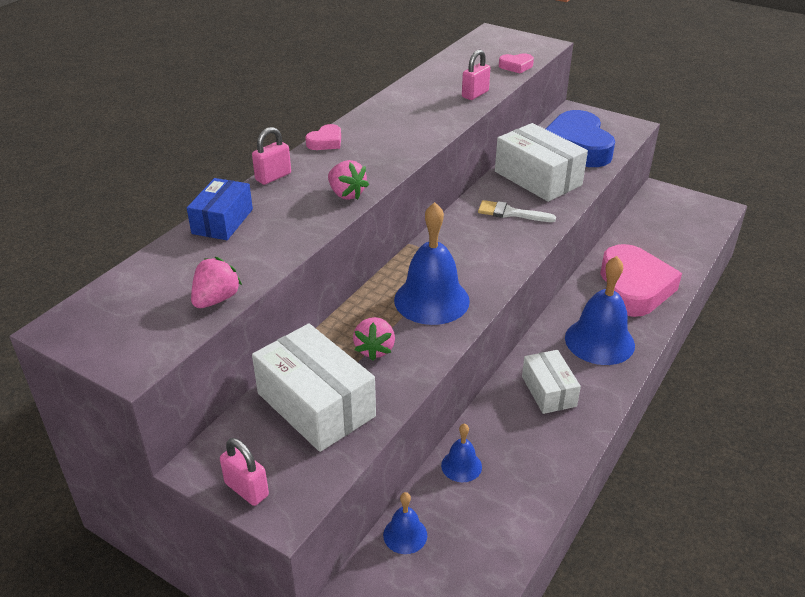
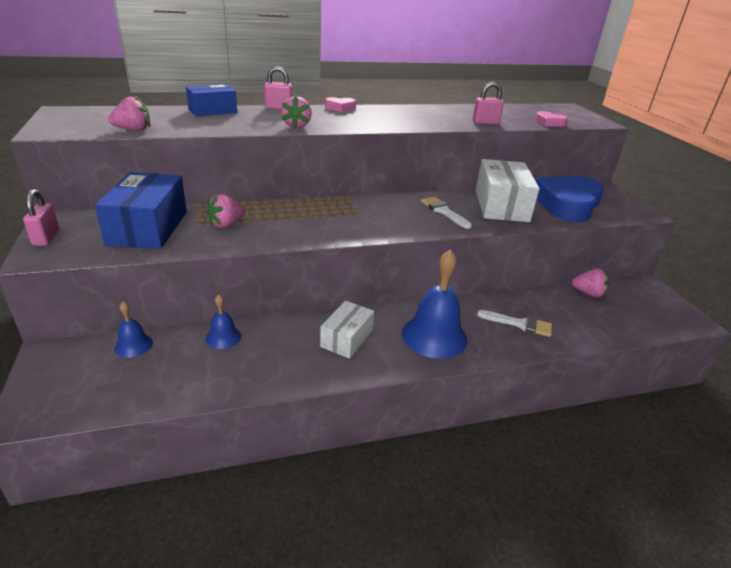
camera: 40 degrees right, 5 degrees down
(316, 404) = (148, 228): white box -> blue box
(431, 300) = (304, 222): blue bell -> none
(633, 287) = (519, 324): pink heart -> white brush
(636, 225) = (588, 293): none -> pink strawberry

